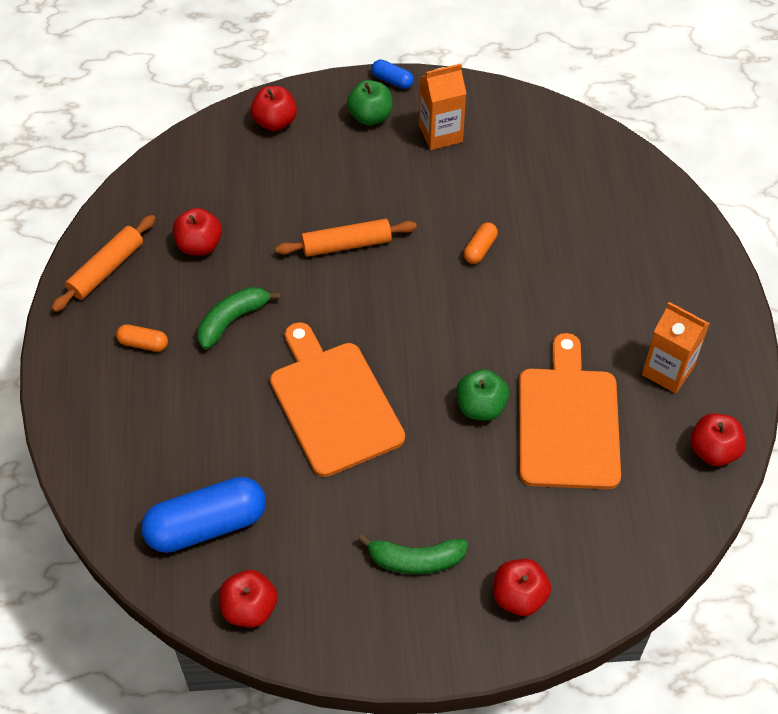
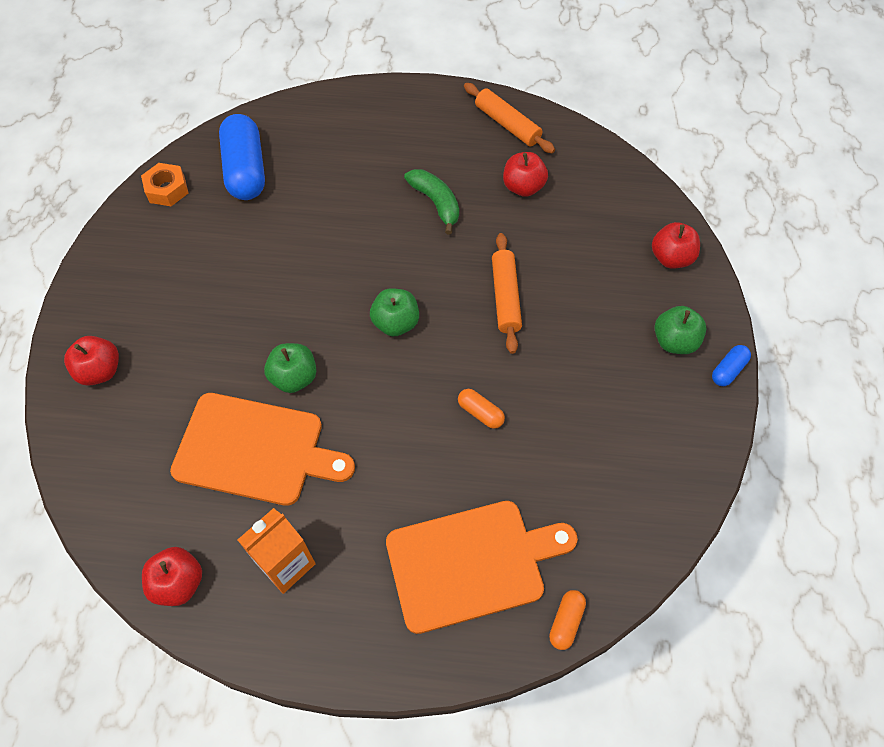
camera: 100 degrees right, 5 degrees up
(143, 343) = (425, 143): orange capsule -> orange capsule (566, 622)
(249, 608) = (167, 189): red apple -> orange nut
(333, 403) = (331, 264): orange cutting board -> orange cutting board (471, 563)
(396, 331) = (396, 323): none -> green apple
(415, 560) = (163, 301): green banana -> none
(440, 134) = (645, 404): orange carton -> none

